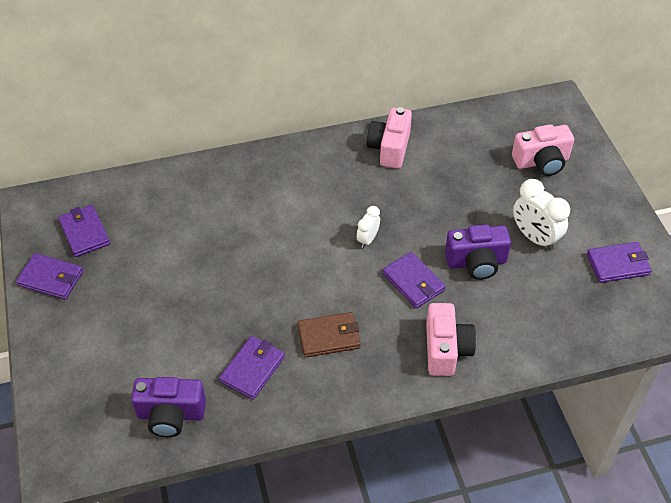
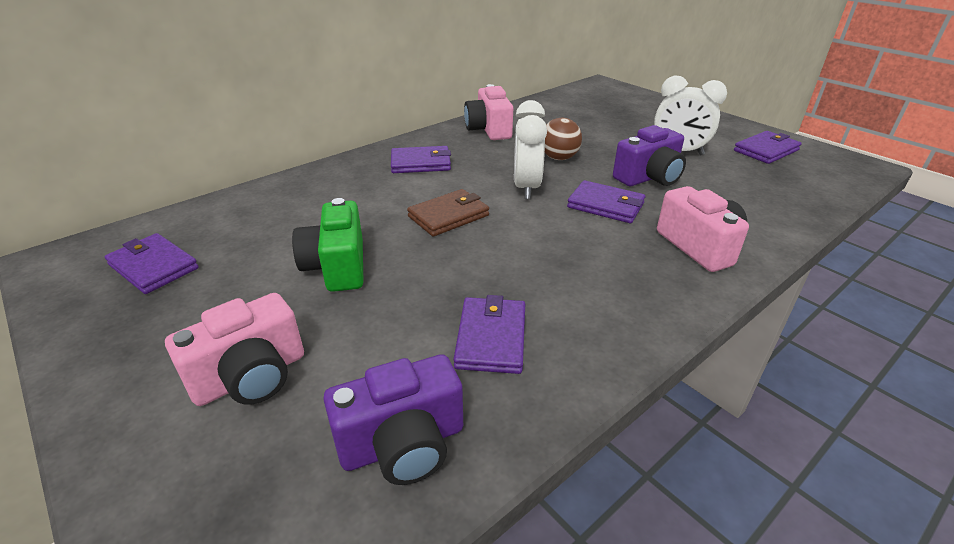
camera: 25 degrees left, 15 degrees down
(51, 278) = (108, 329): purple wallet -> purple wallet (421, 163)
(192, 274) = (337, 266): none -> green camera
(329, 337) = (561, 274): brown wallet -> brown wallet (448, 216)
(367, 239) = (526, 188): white clock -> white clock, size x1.75
(421, 210) = (559, 158): none -> brown ball
(541, 162) = (628, 112): pink camera -> pink camera (251, 377)

